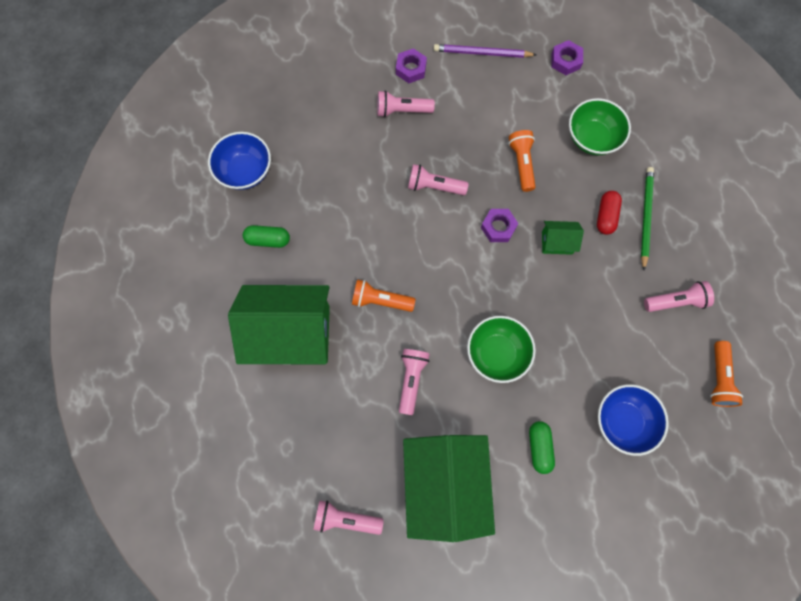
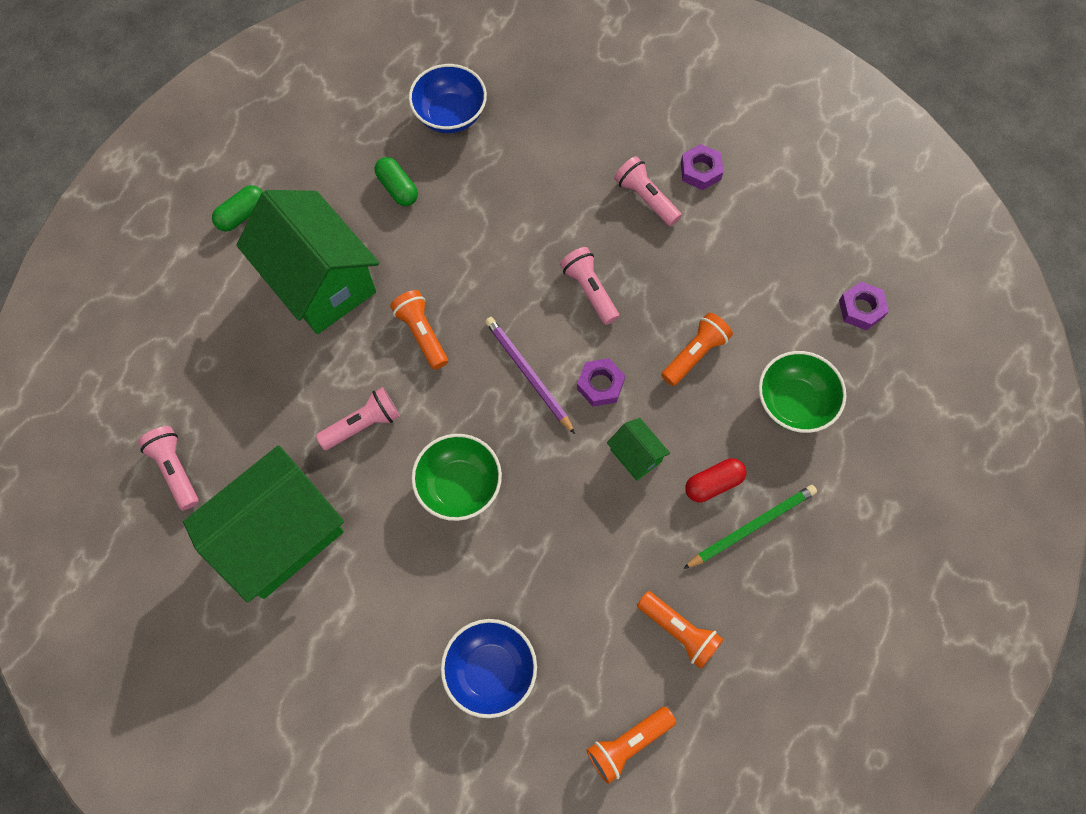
camera: 50 degrees right, 5 degrees down
(482, 53) = (786, 222): purple pencil -> purple pencil (528, 375)
(539, 447) = (391, 603): green capsule -> green capsule (242, 215)
(676, 301) = (679, 631): pink flashlight -> orange flashlight

